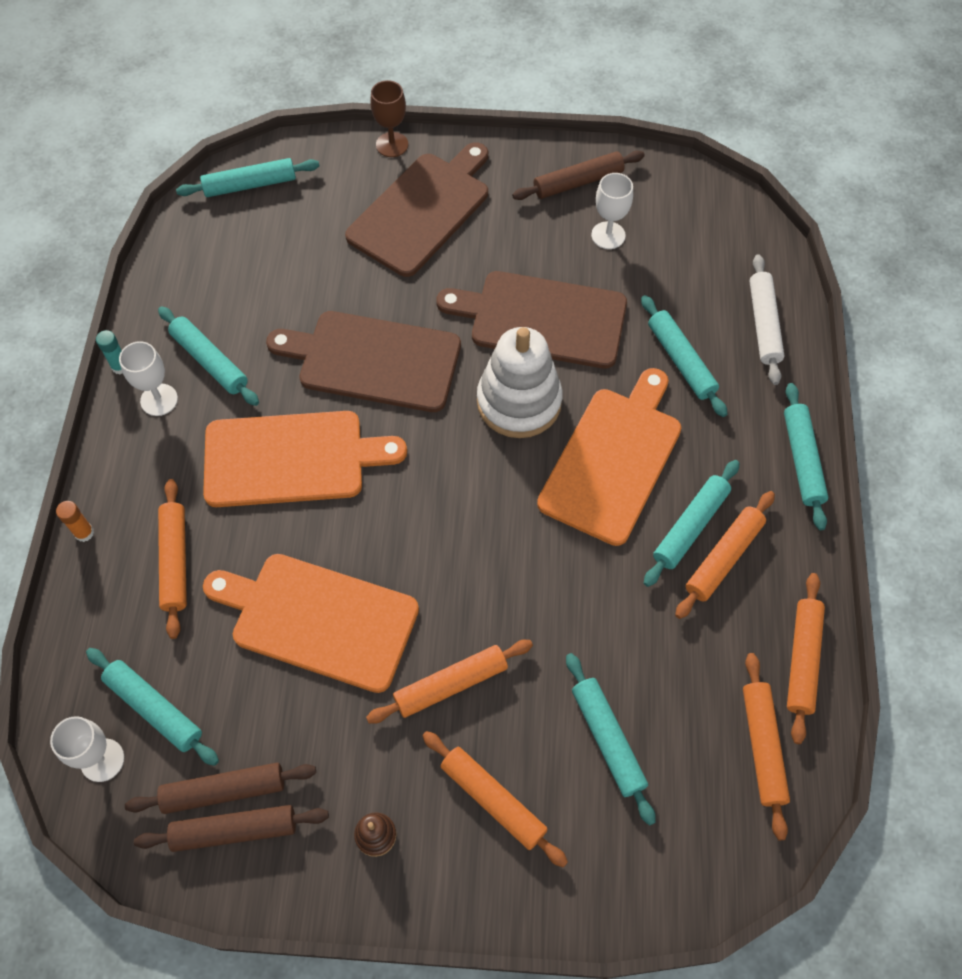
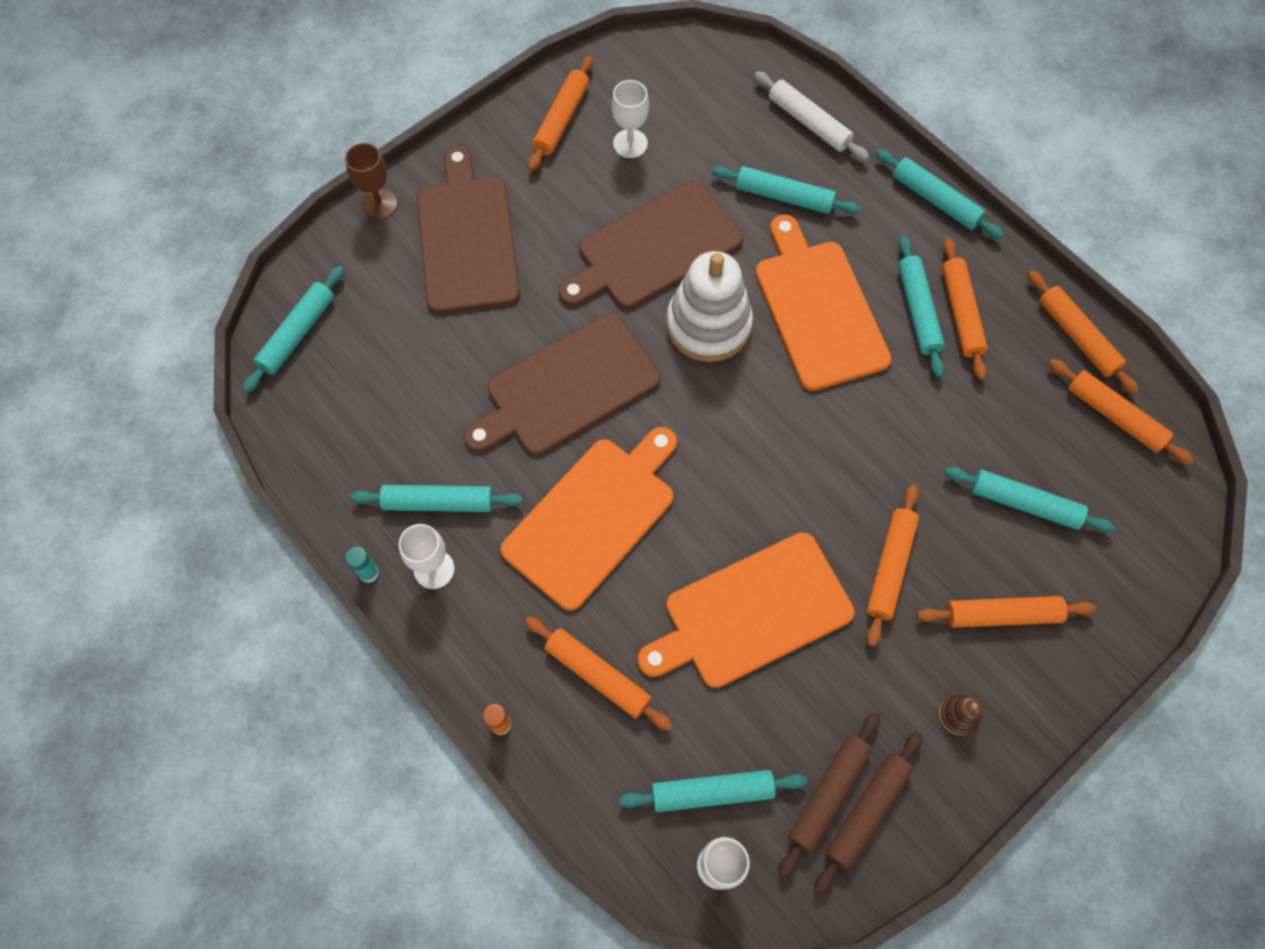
camera: 45 degrees left, 5 degrees up
(578, 182) = (561, 119): brown rolling pin -> orange rolling pin

